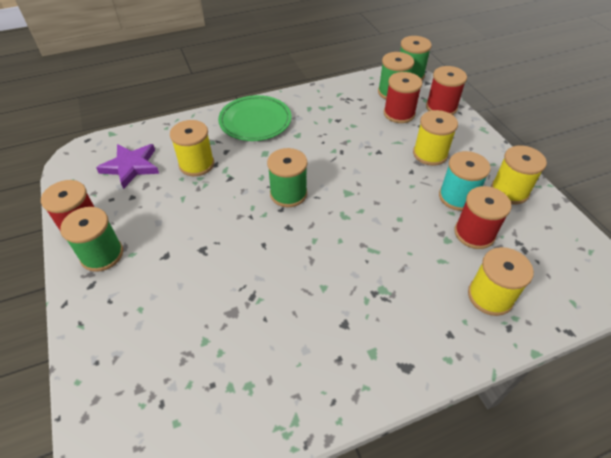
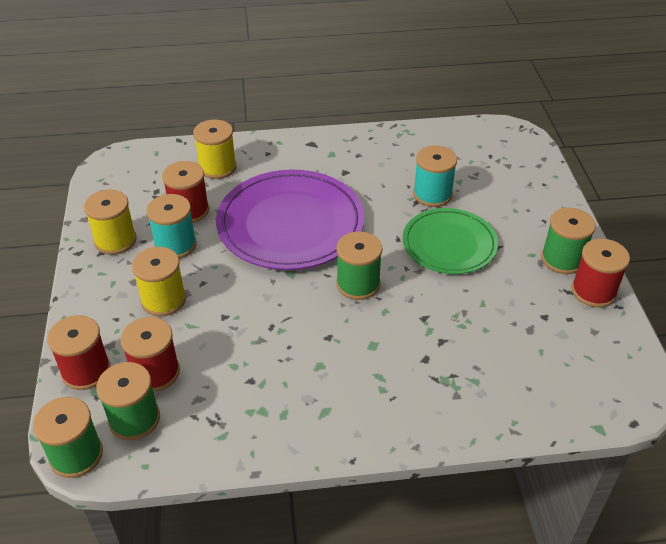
camera: 165 degrees left, 5 degrees down
(131, 166) = (554, 360): purple star -> none
(196, 164) = (466, 346): yellow spool -> none
(235, 311) = (432, 194): none -> turquoise spool
(255, 121) = (374, 405): green plate -> green plate (449, 244)
(371, 239) = (290, 224): none -> purple plate

